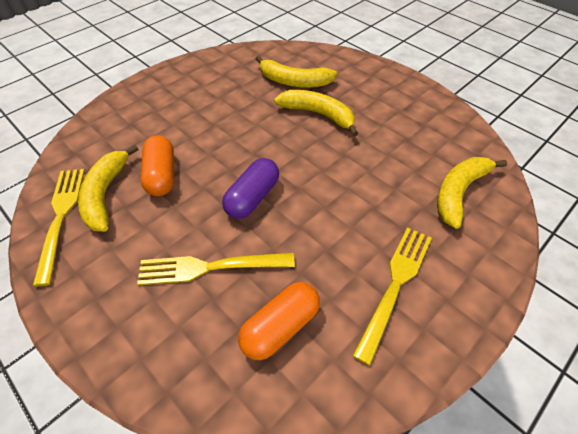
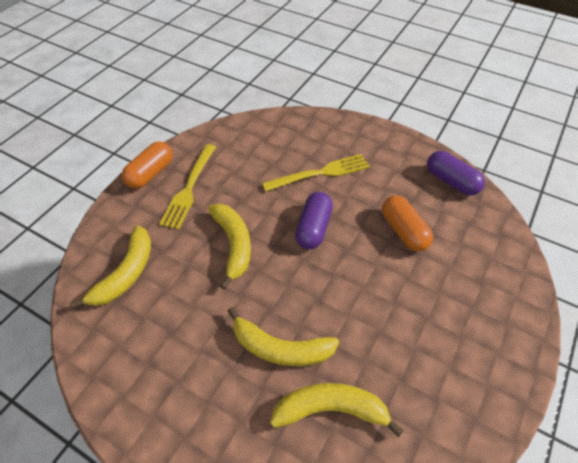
camera: 165 degrees right, 0 degrees up
(61, 217) = (451, 181): yellow fork -> purple capsule
(106, 194) = (435, 205): yellow banana -> yellow banana (233, 244)
(280, 327) = (261, 153): orange capsule -> orange capsule (150, 173)

